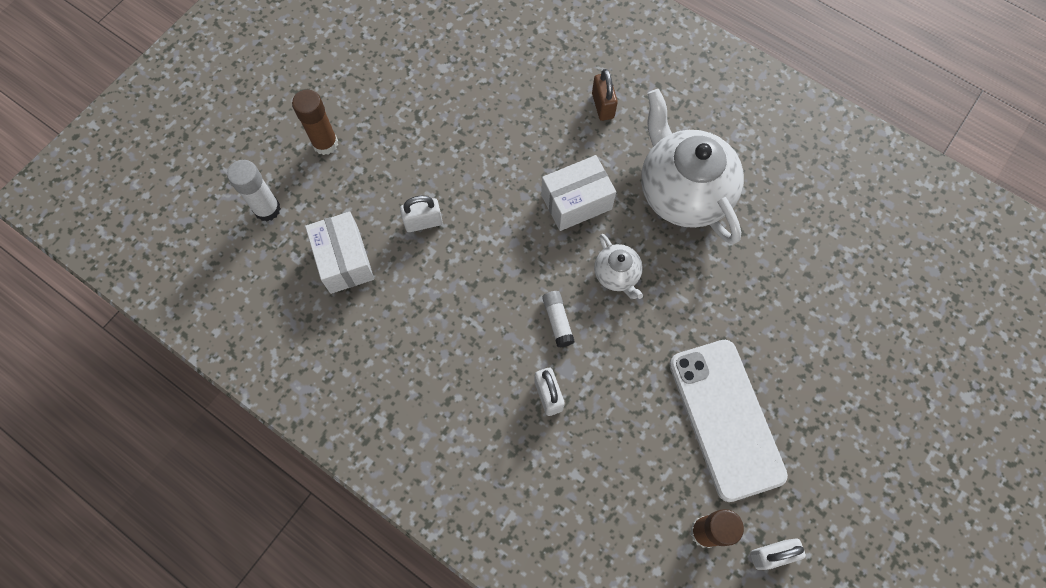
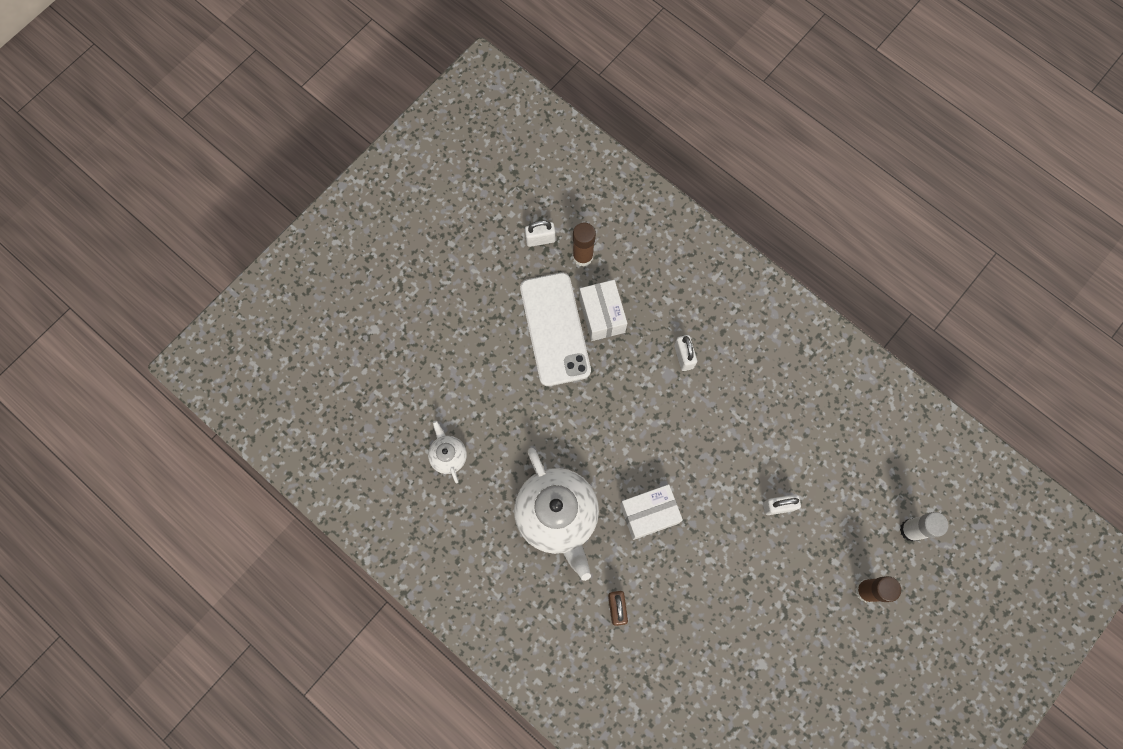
camera: 175 degrees left, 5 degrees up
(344, 260) = (842, 478): white box -> white box (602, 315)
(557, 321) = (672, 412): white glue stick -> none
(617, 275) = (622, 446): white teapot -> white teapot (448, 455)

